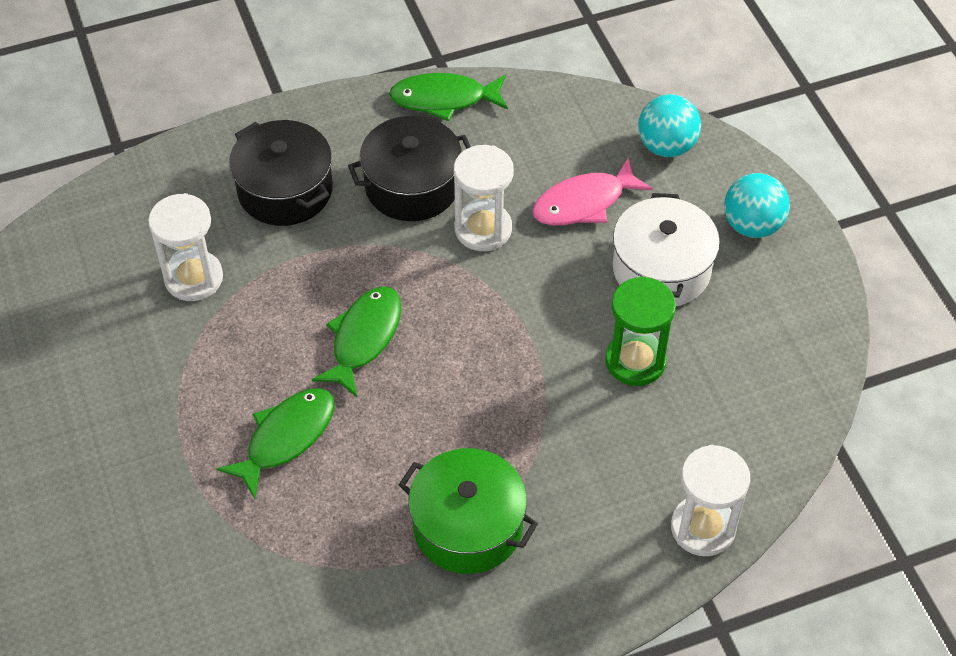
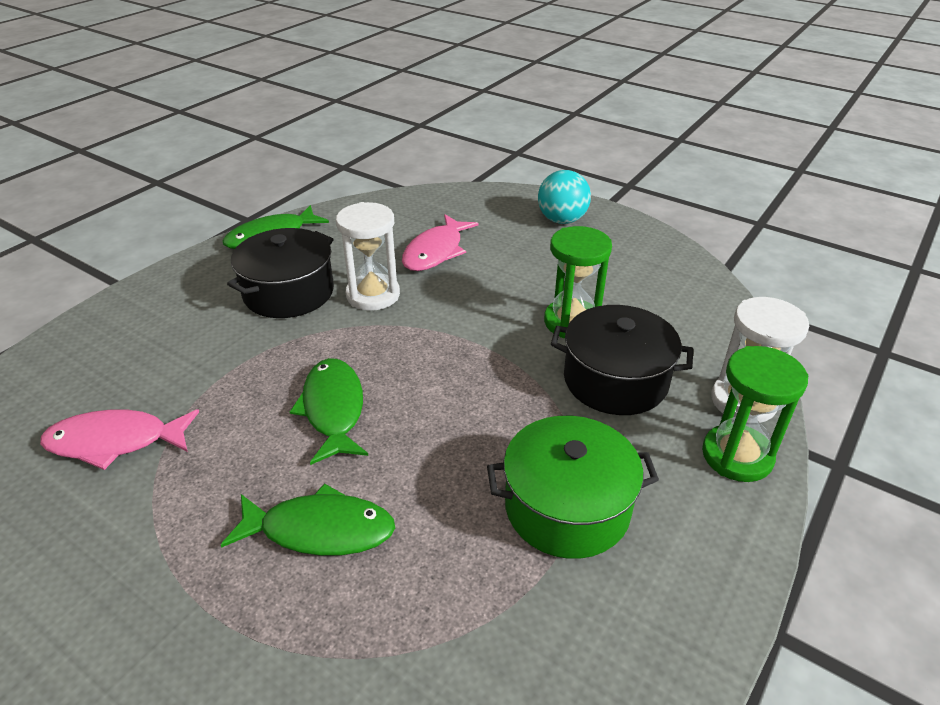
camera: 35 degrees left, 15 degrees down
(193, 278) = (115, 442): white hourglass -> pink fish
(285, 190) = (170, 339): black pot -> black pot (615, 380)
(286, 438) = (320, 530): green fish -> green fish turned 90 degrees clockwise
(641, 568) = (737, 456): none -> green hourglass
(661, 269) = (530, 264): white pot -> none
(666, 146) = (461, 204): turquoise ball -> none

